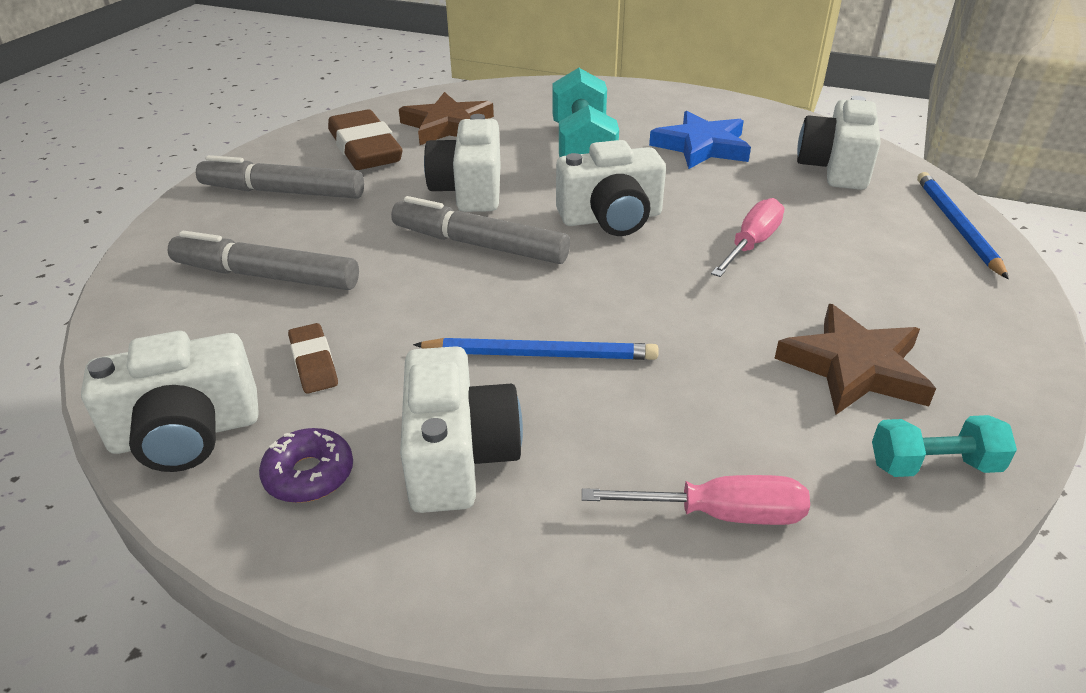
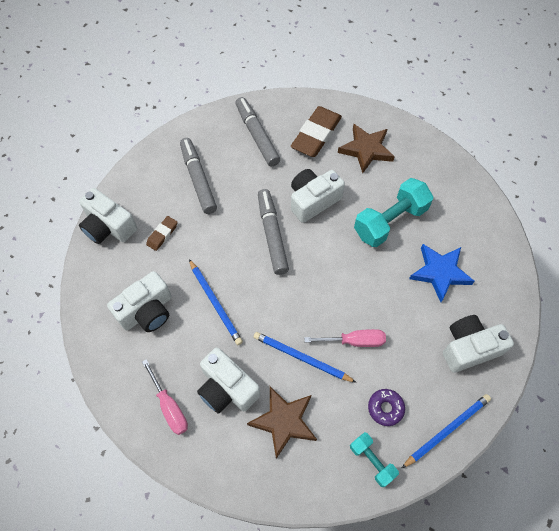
camera: 55 degrees right, 25 degrees up
(309, 474) = (113, 275): purple donut -> purple donut (385, 408)
(611, 218) = (333, 271): white camera -> white camera (227, 388)
(741, 302) = (301, 358): none -> blue pencil
(933, 465) = (239, 471): turquoise dumbbell -> turquoise dumbbell (372, 461)

